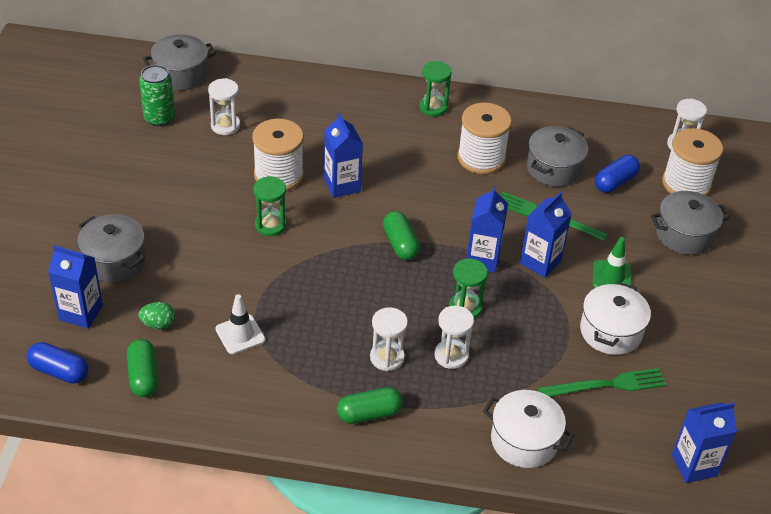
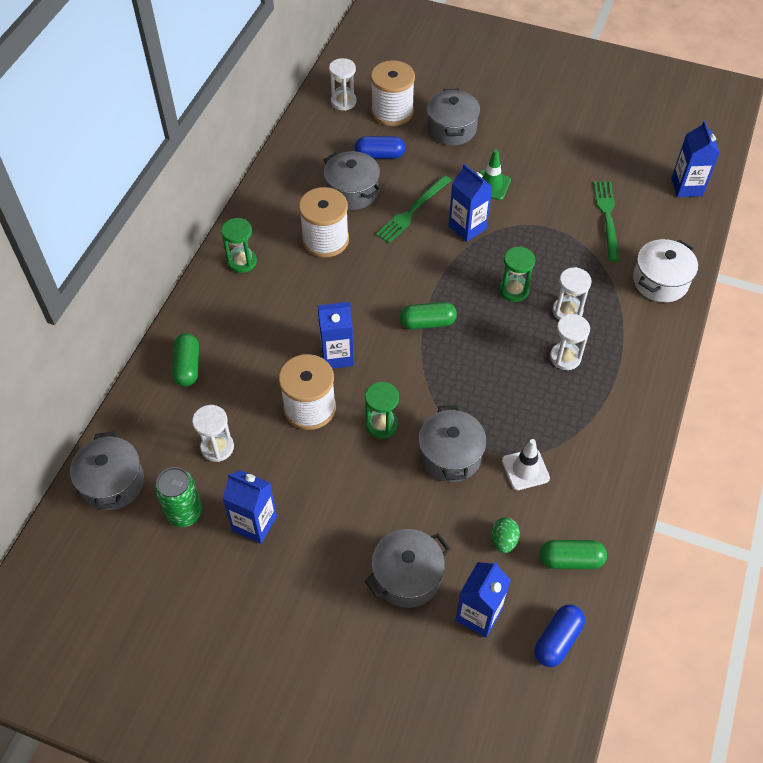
camera: 75 degrees left, 10 degrees up
(246, 277) = (450, 455): none -> grey pot
(369, 414) = (627, 381): green capsule -> green capsule (187, 366)
(482, 259) = (457, 266): blue carton -> blue carton (254, 524)
(610, 331) = (552, 201): white pot -> none
(615, 182) = (379, 155): blue capsule -> blue capsule turned 60 degrees counterclockwise

